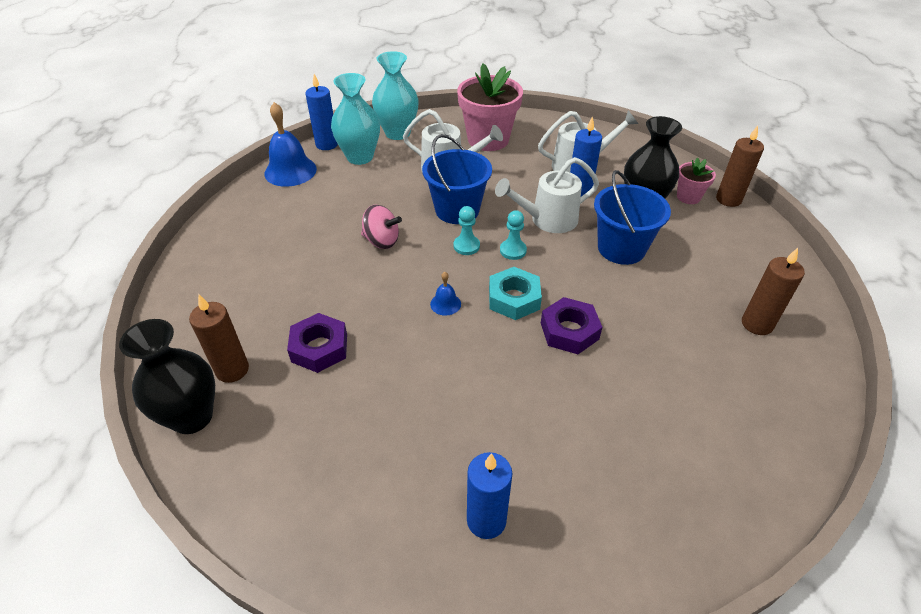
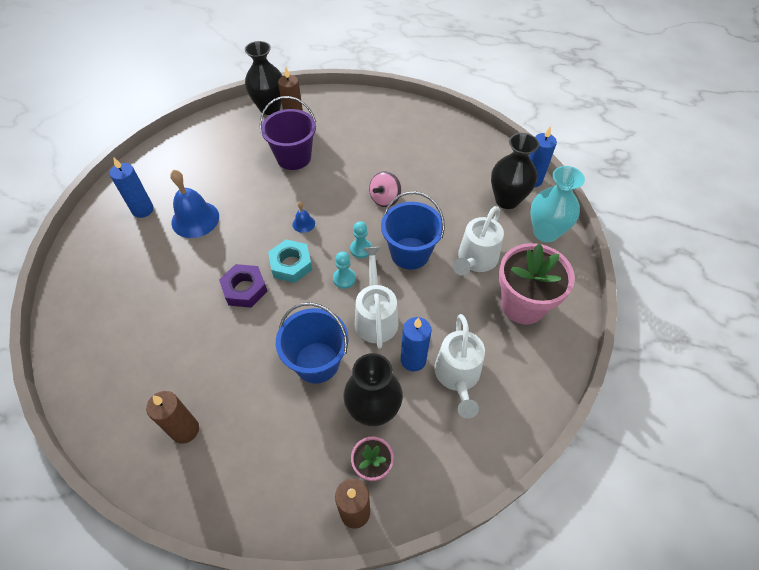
camera: 105 degrees right, 10 degrees up
(290, 171) = (493, 155): blue bell -> blue bell (195, 219)
(319, 348) = (293, 157): purple nut -> purple bucket
(360, 157) = (507, 200): turquoise vase -> black vase

